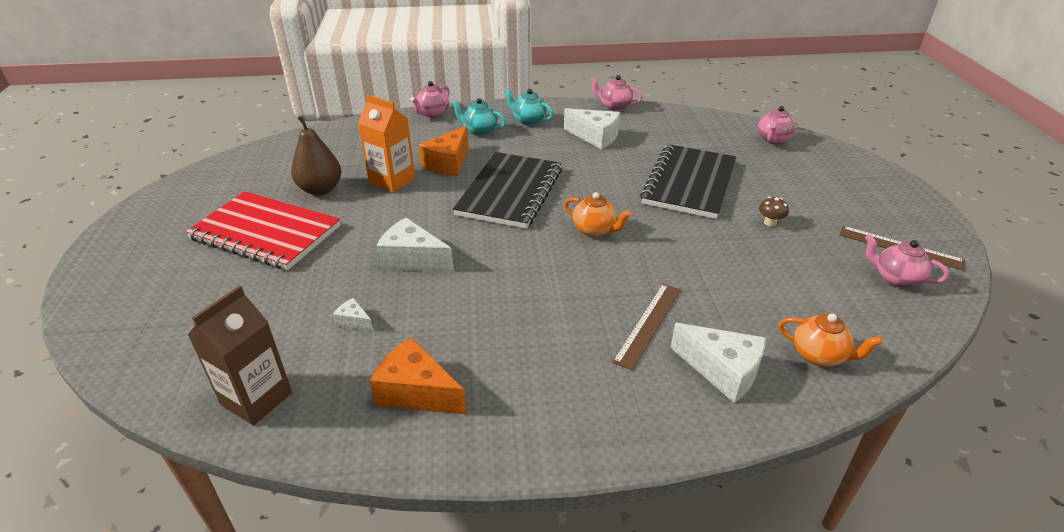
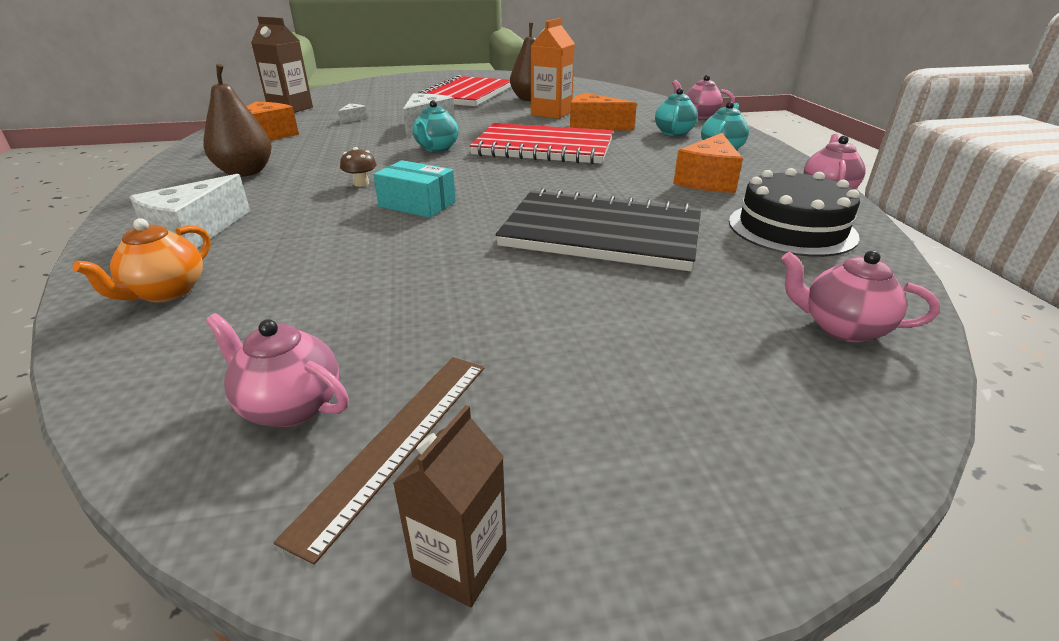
camera: 85 degrees right, 5 degrees down
(500, 250) = (436, 148): none -> turquoise teapot
(510, 192) = (543, 148): black notebook -> red notebook
(564, 377) = (245, 172): none -> brown pear
(594, 230) = (470, 181): orange teapot -> none
(595, 137) = (707, 180): white cheese -> orange cheese
(647, 255) = (417, 204): none -> turquoise box
(648, 324) = (292, 202): brown ruler -> none
(671, 128) = (791, 228): none -> black cake
(770, 223) = (493, 290): brown mushroom -> brown mushroom (361, 183)
(896, 279) = (290, 406): pink teapot -> pink teapot turned 90 degrees counterclockwise
(944, 232) = (460, 563): none -> brown carton

